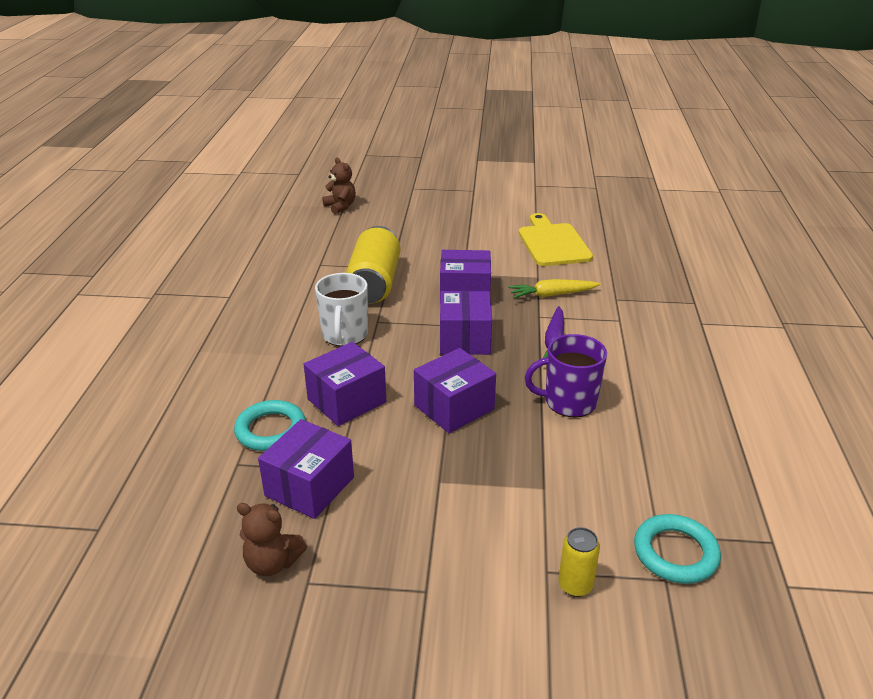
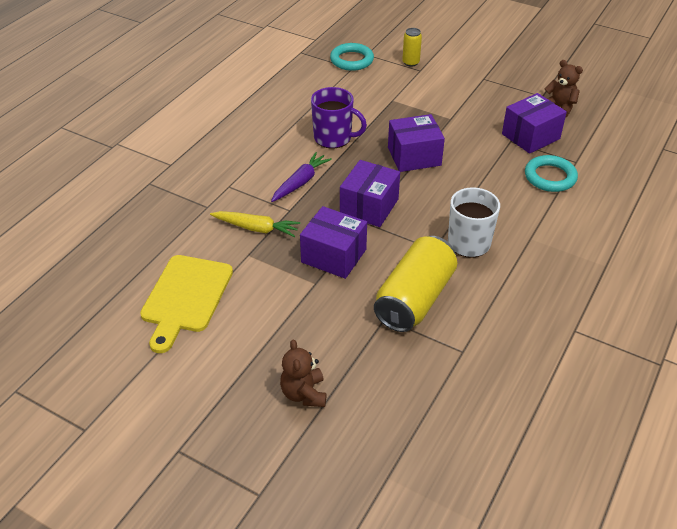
camera: 155 degrees left, 10 degrees up
(340, 207) = (392, 479): brown teddy bear -> brown teddy bear (304, 393)
(347, 401) = (489, 182): purple box -> none

